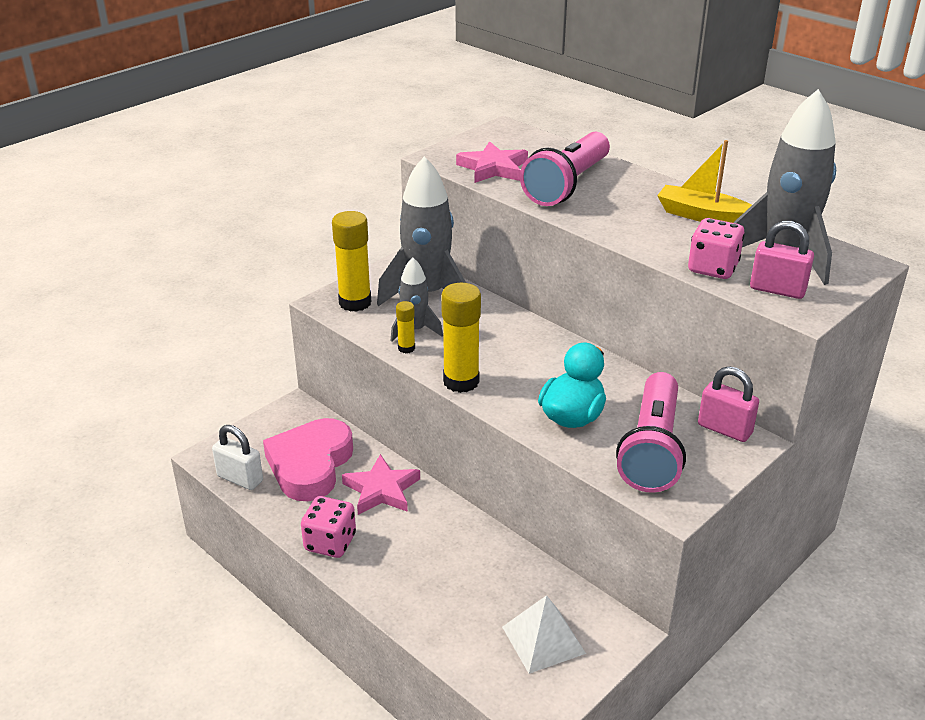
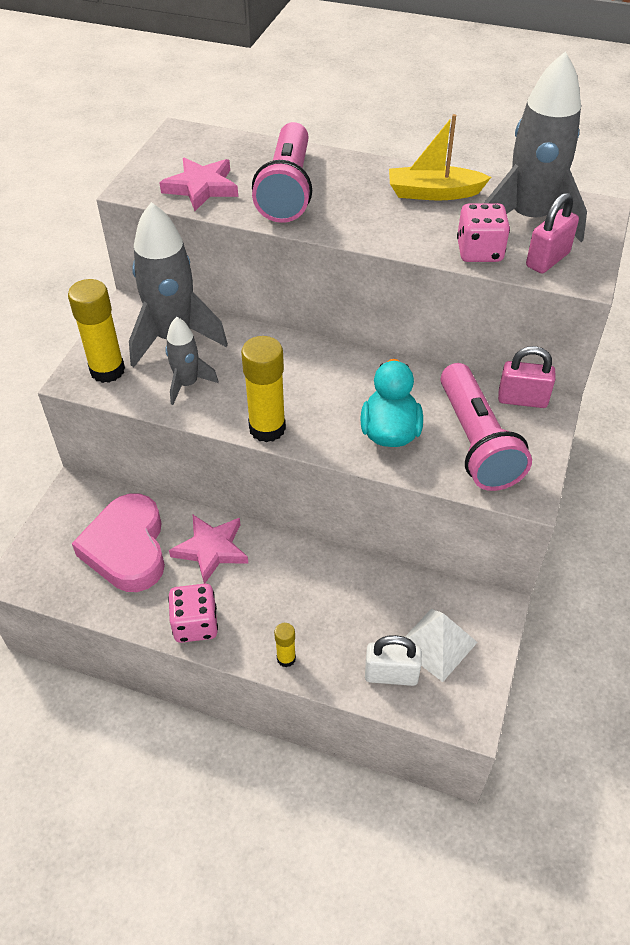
camera: 25 degrees left, 15 degrees up
(240, 478) = (65, 590): white padlock -> white padlock (391, 675)
(406, 348) = (192, 408): yellow glue stick -> yellow glue stick (286, 658)
(777, 290) = (547, 260): pink padlock -> pink padlock turned 45 degrees counterclockwise

